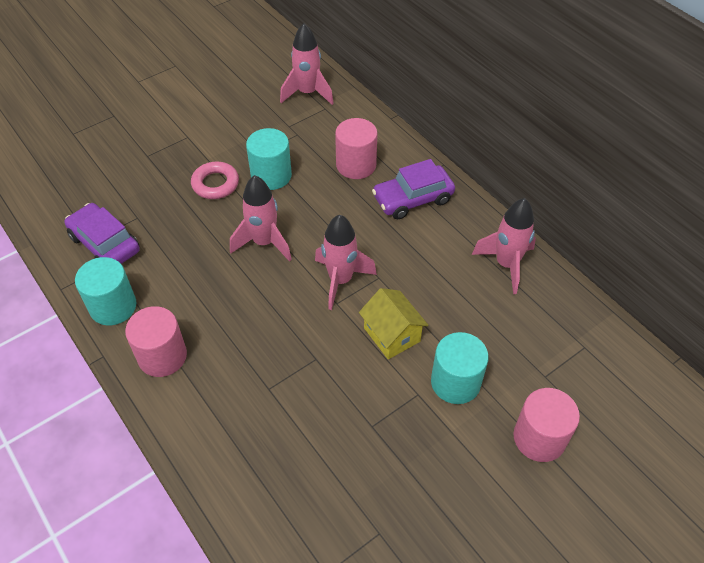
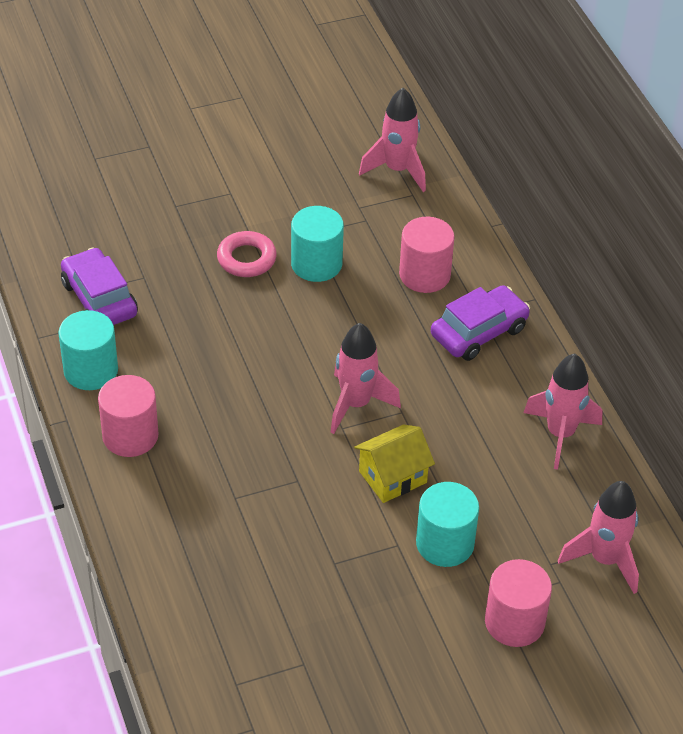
camera: 15 degrees right, 5 degrees down
(264, 242) = (282, 341): pink rocket -> pink rocket (605, 560)
(392, 334) = (392, 477): yellow house -> yellow house turned 75 degrees clockwise
(413, 199) = (479, 332): purple car -> purple car turned 150 degrees clockwise

